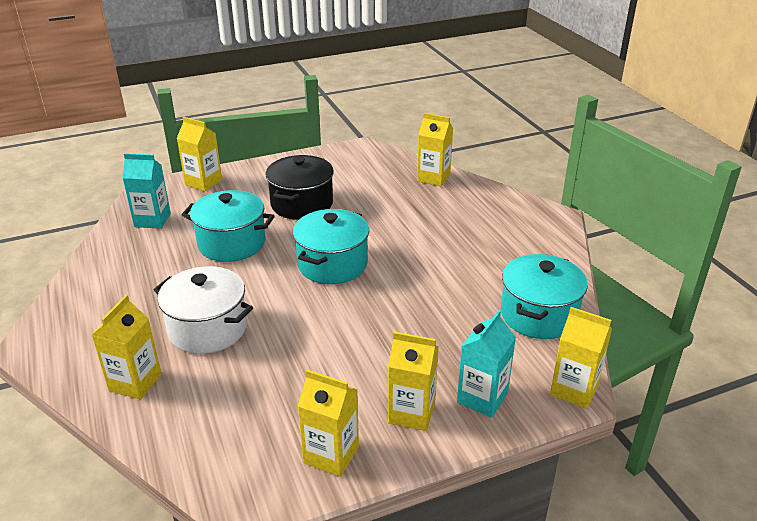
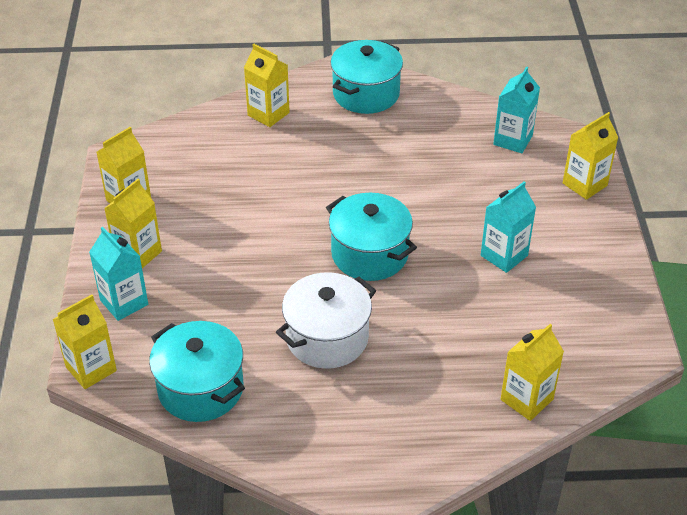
camera: 110 degrees right, 10 degrees up
(208, 329) = (312, 157): white pot -> white pot (327, 338)
(232, 243) = (443, 189): turquoise pot -> turquoise pot (366, 94)
(302, 204) = (504, 255): black pot -> turquoise carton

